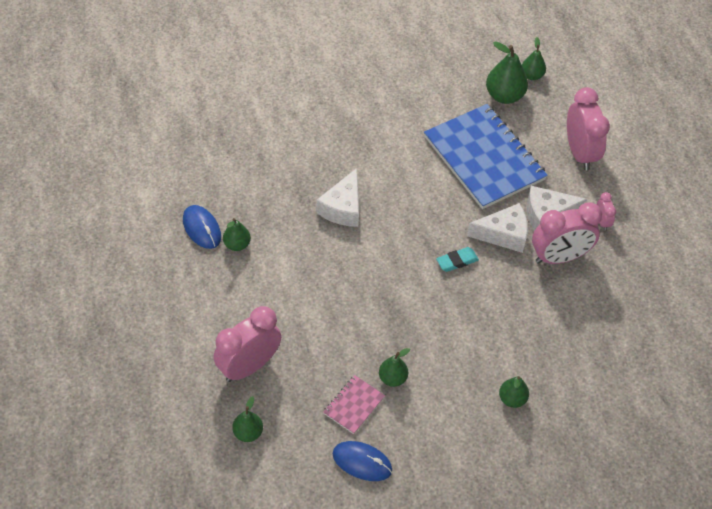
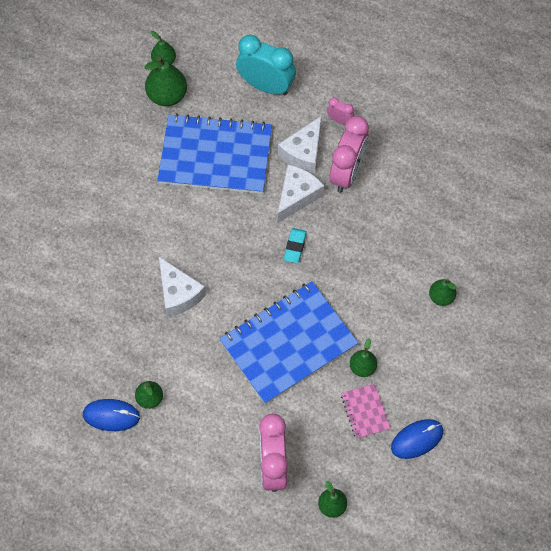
camera: 50 degrees left, 10 degrees up
(366, 310) = (288, 344): none -> blue notebook
(580, 153) = (266, 86): pink clock -> turquoise clock

